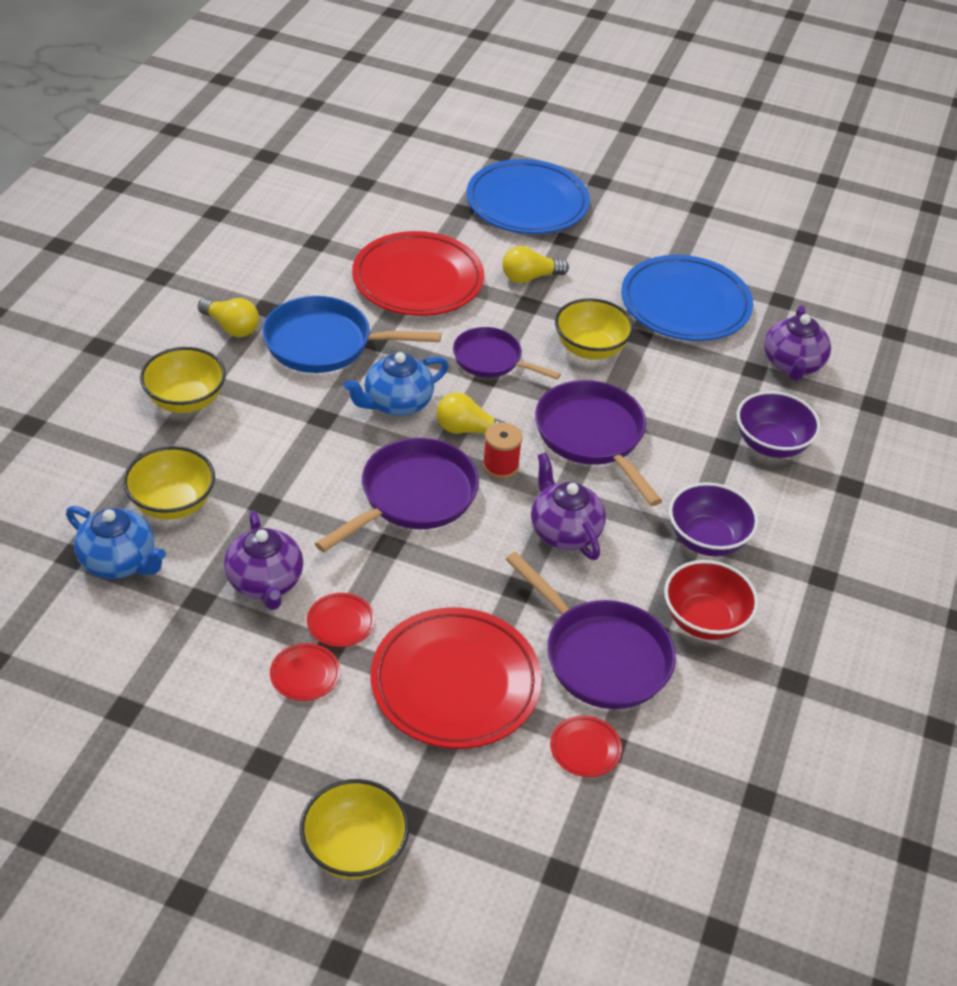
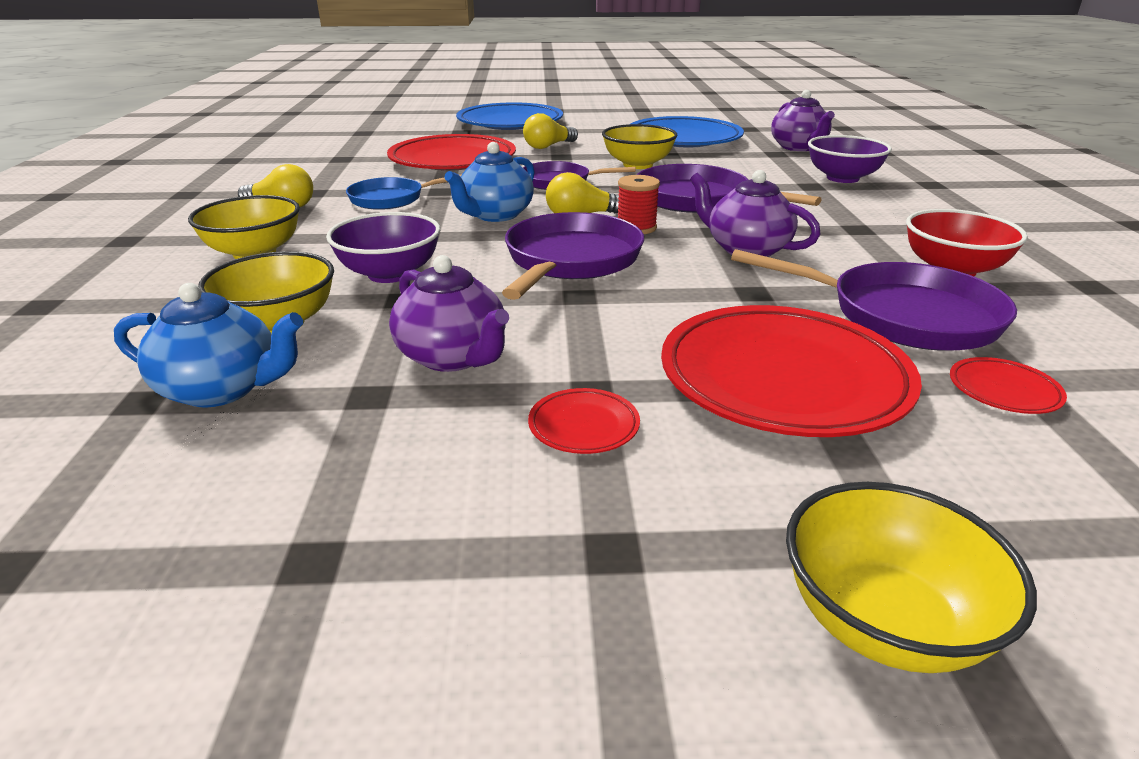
camera: 20 degrees left, 15 degrees down
(325, 343) = (392, 199): blue pan -> blue pan, size x0.65
(340, 622) = (584, 366): red plate -> none
(707, 539) = (874, 228): purple bowl -> purple bowl (390, 274)

